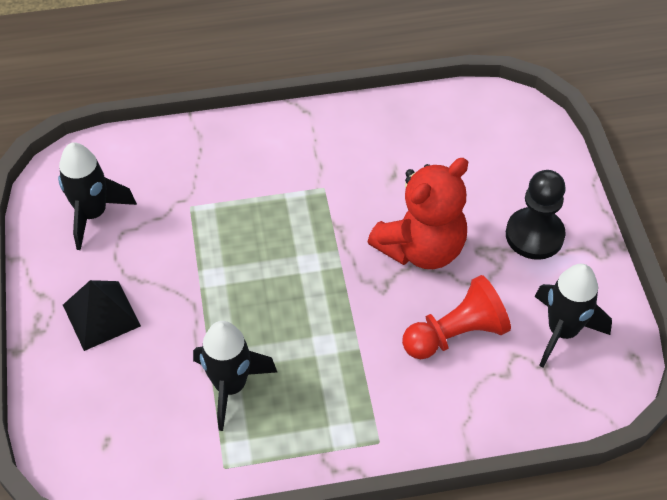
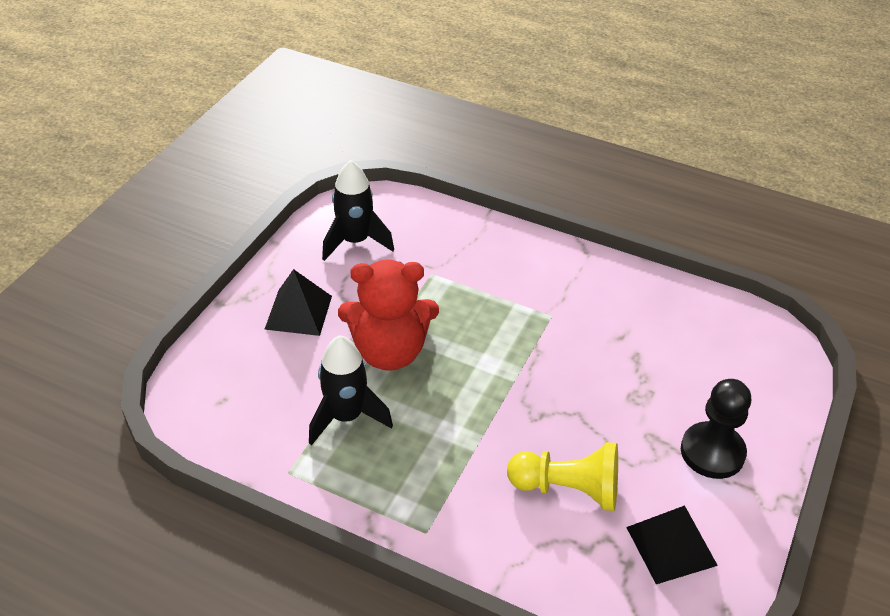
camera: 35 degrees right, 10 degrees down
(421, 248) = (596, 405): red teddy bear -> red teddy bear (389, 352)
(456, 334) = (568, 489): red pawn -> yellow pawn
(562, 331) = (671, 546): black rocket -> black pyramid

